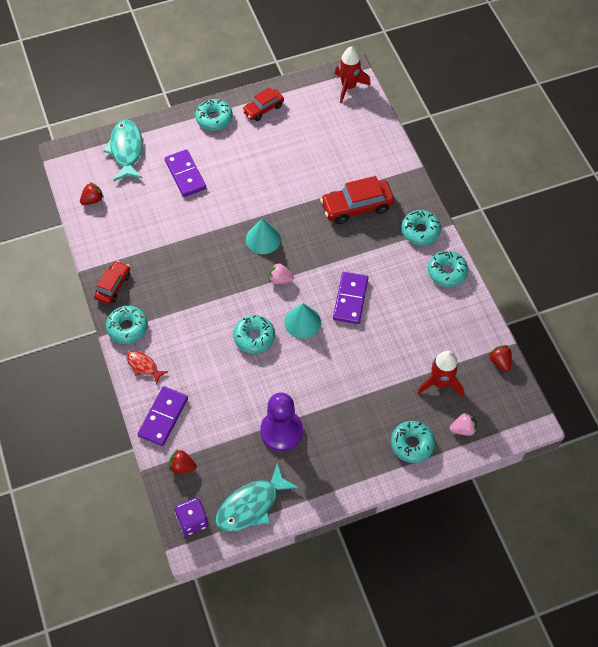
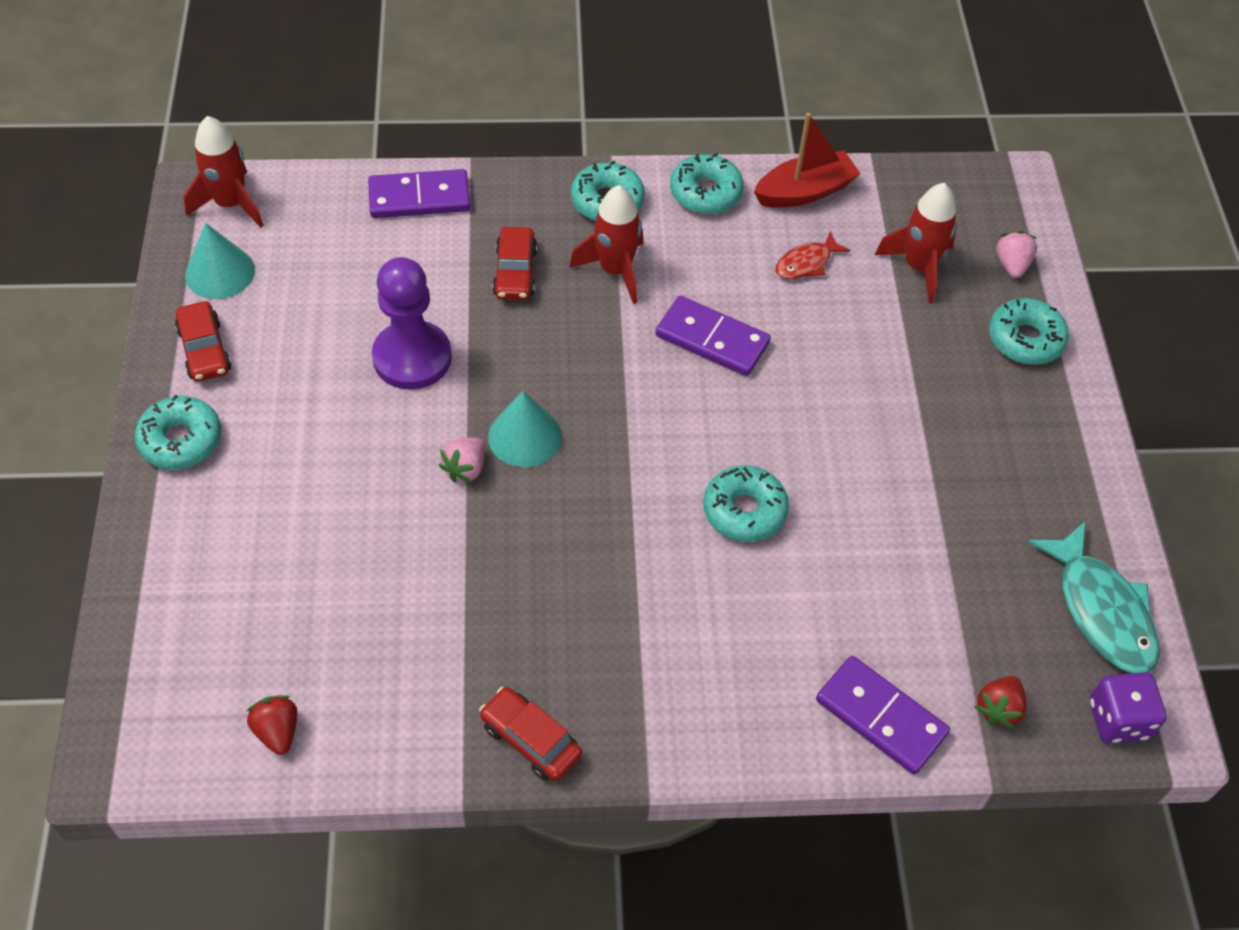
camera: 75 degrees left, 5 degrees down
(126, 150) = (172, 628): turquoise fish -> none
(127, 327) = (647, 736): turquoise donut -> none
(143, 366) = (751, 726): red fish -> red fish (806, 263)
(185, 175) = (301, 530): purple domino -> purple domino (419, 198)
(280, 279) = (629, 434): pink strawberry -> pink strawberry (465, 468)
(281, 431) = (959, 521): purple pawn -> purple pawn (412, 357)
(302, 322) = (736, 425): turquoise cone -> turquoise cone (220, 272)
(357, 207) = (515, 272): red car -> red car, size x0.63
(376, 247) = (615, 270): none -> red rocket
(470, 317) = (805, 191): none -> red boat
(500, 361) = (900, 181): red strawberry -> none

